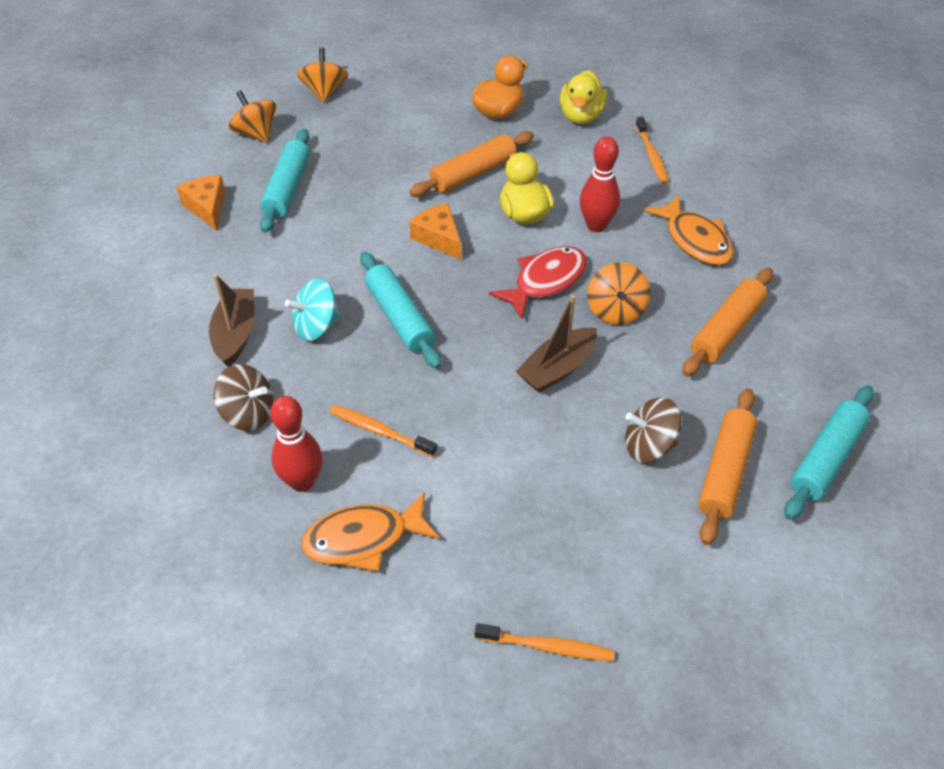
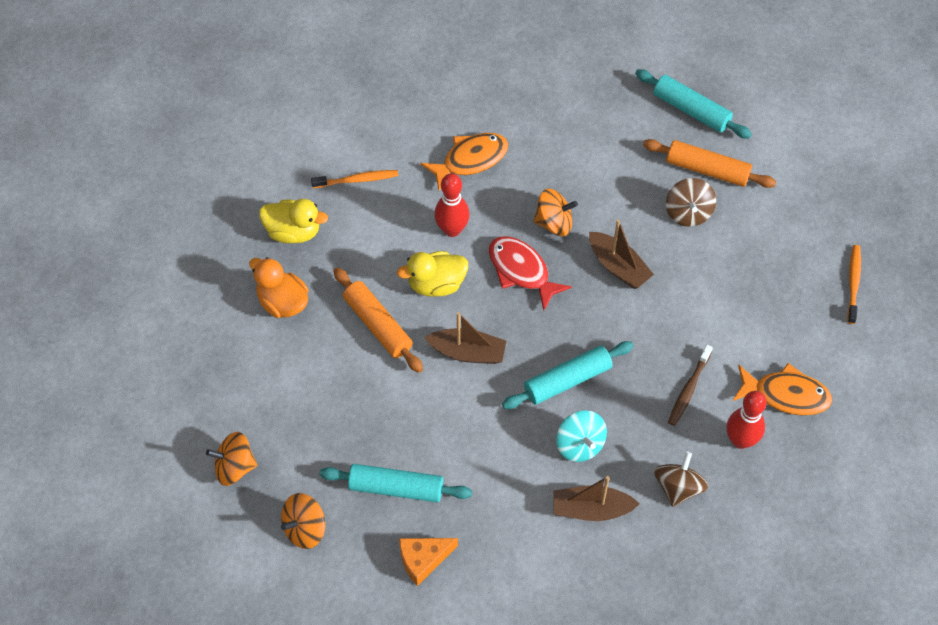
camera: 90 degrees left, 10 degrees up
(364, 539) = (786, 395): orange fish -> orange fish turned 60 degrees counterclockwise
(380, 431) = (688, 389): orange toothbrush -> brown toothbrush
(439, 238) = (467, 352): orange cheese -> brown boat
(726, 330) = (572, 151): orange rolling pin -> none

